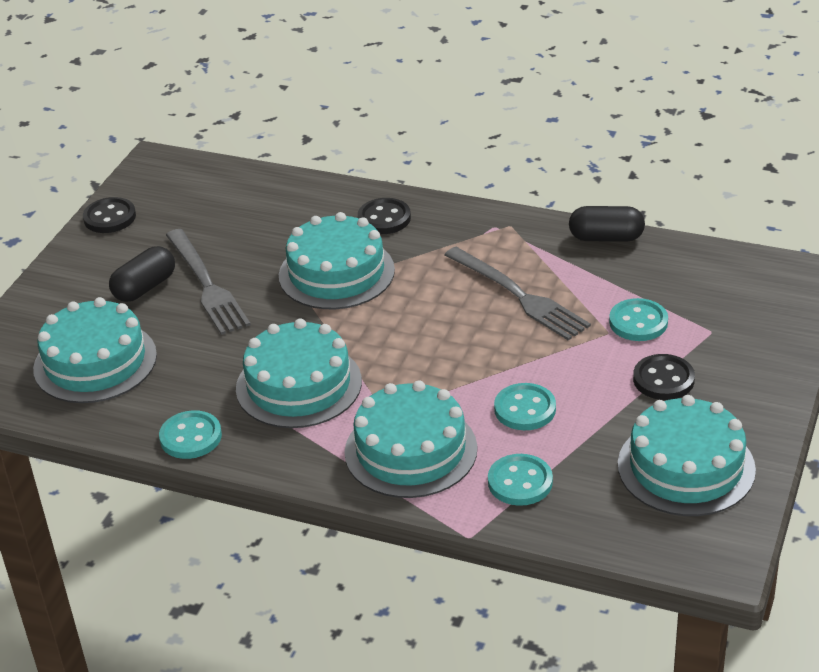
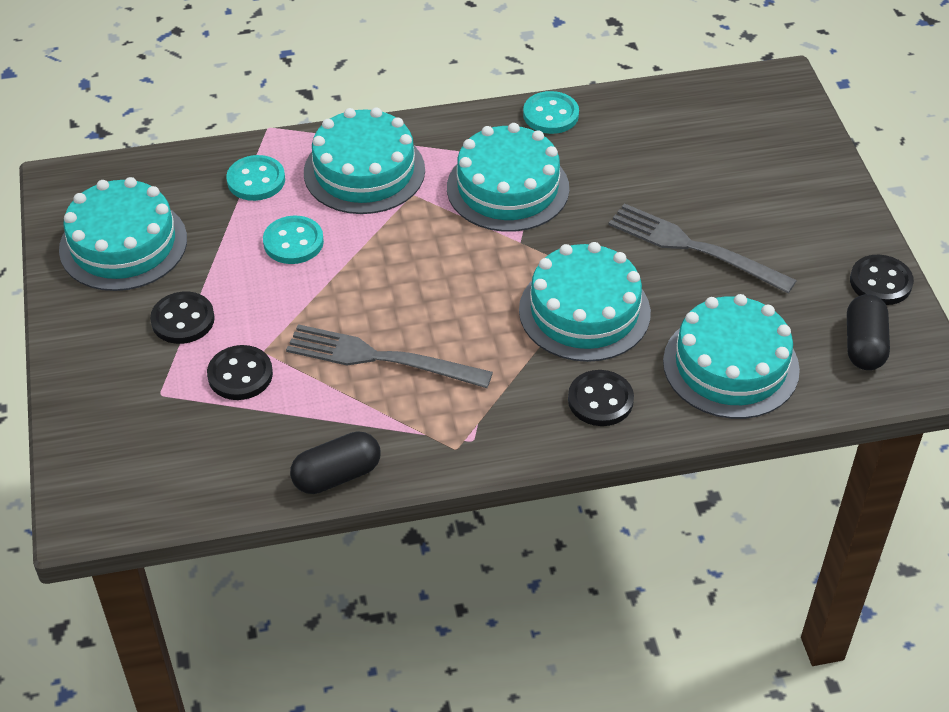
camera: 145 degrees right, 10 degrees up
(95, 362) = (701, 140): turquoise cake -> turquoise cake (730, 365)
(145, 287) = (747, 222): black capsule -> black capsule (864, 345)
(638, 322) = (240, 375): turquoise button -> black button

